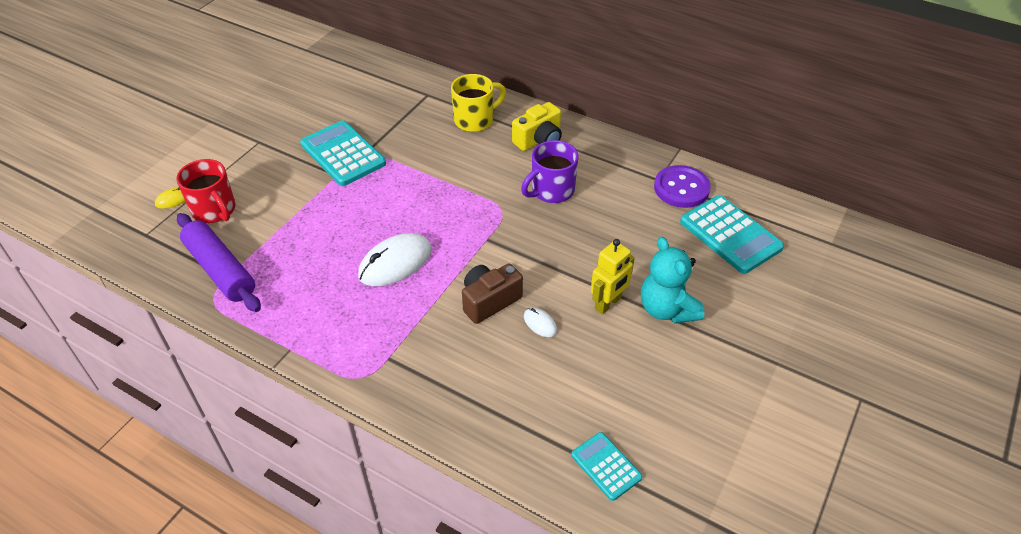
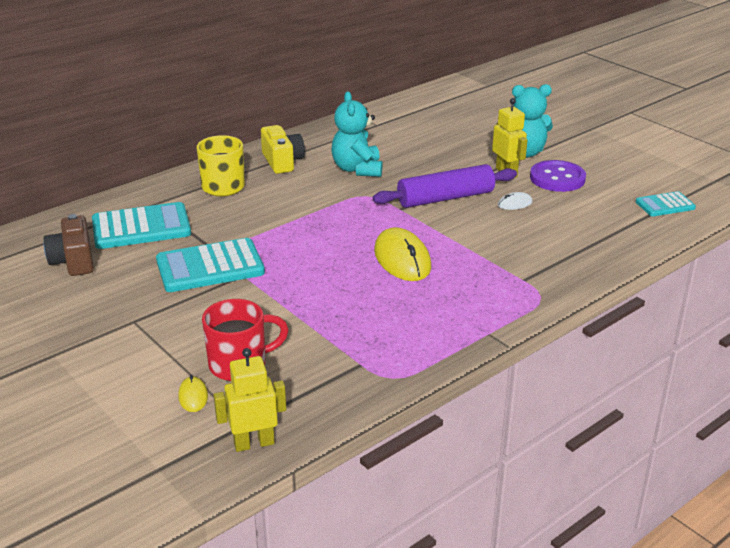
camera: 70 degrees left, 15 degrees down
(124, 245) = (254, 443): none -> yellow robot
(220, 270) = (347, 368): purple rolling pin -> purple rolling pin (445, 198)
(395, 263) = (402, 259): white mouse -> yellow mouse
(489, 301) = (478, 221): brown camera -> brown camera (73, 261)
(551, 191) = (357, 169): purple mug -> turquoise teddy bear
(681, 188) = (394, 119): purple button -> purple button (557, 178)
(730, 235) = (459, 114): turquoise calculator -> turquoise calculator (141, 227)

